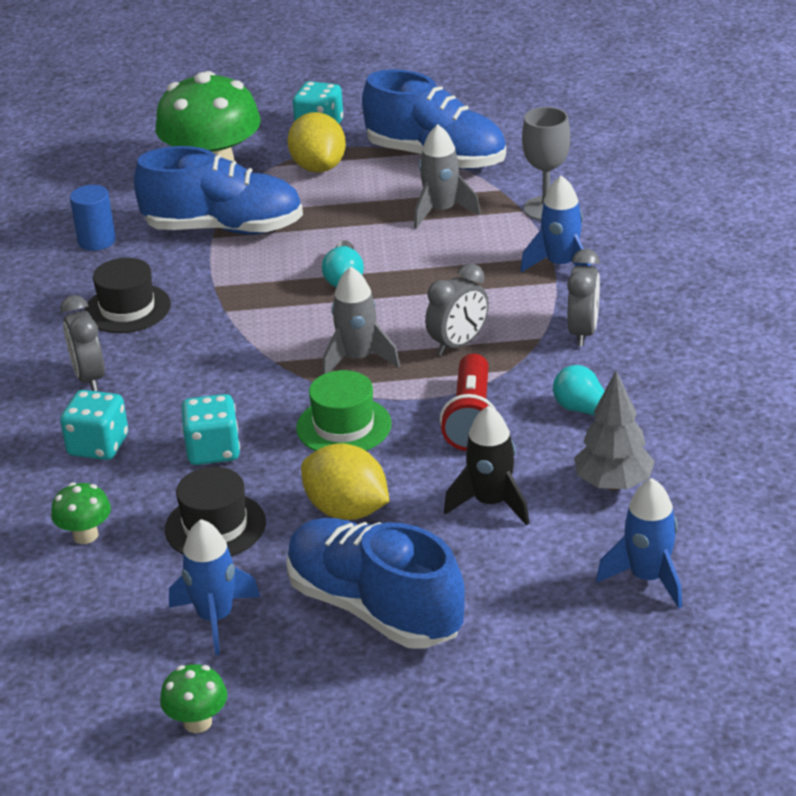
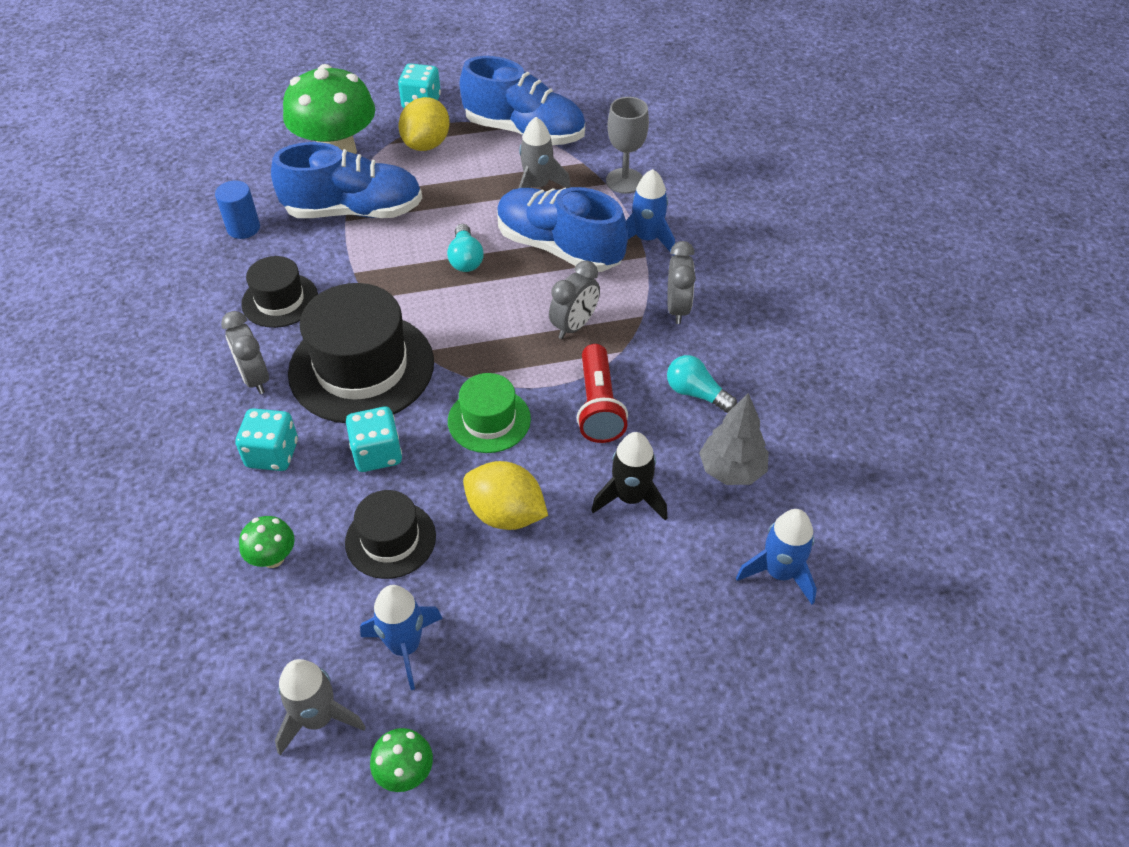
camera: 10 degrees left, 15 degrees up
(209, 373) = (361, 367): none -> black hat
(318, 167) = (426, 144): yellow lemon -> yellow lemon turned 45 degrees clockwise
(358, 359) = (490, 346): grey rocket -> grey rocket (318, 718)
(374, 608) = (547, 624): blue shoe -> blue shoe (559, 248)

